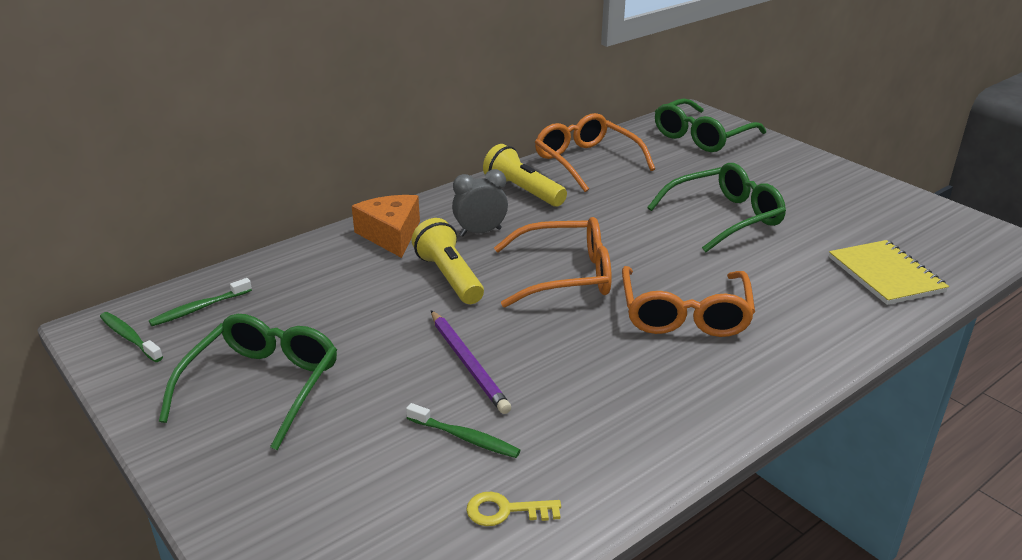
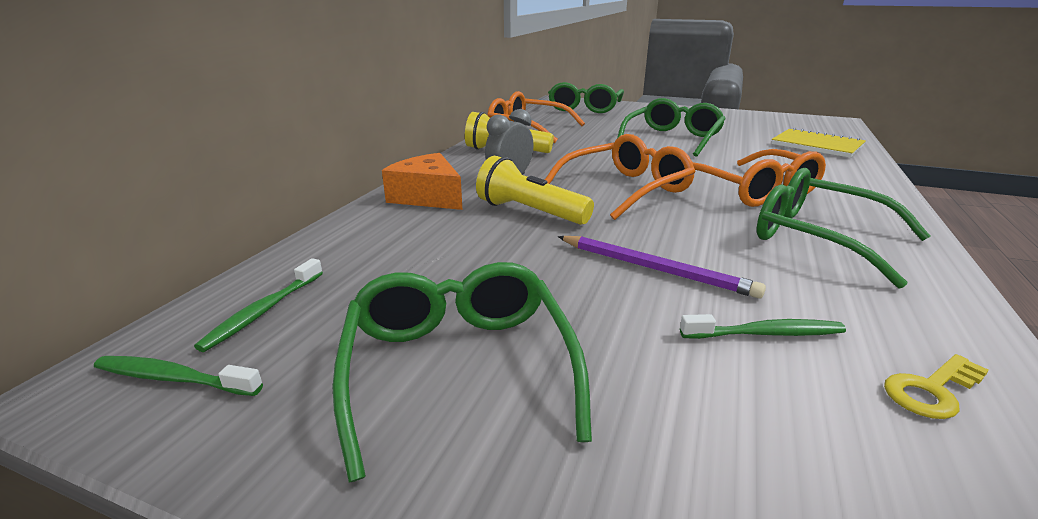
camera: 30 degrees left, 5 degrees down
(650, 384) = (820, 238): none -> green glasses

